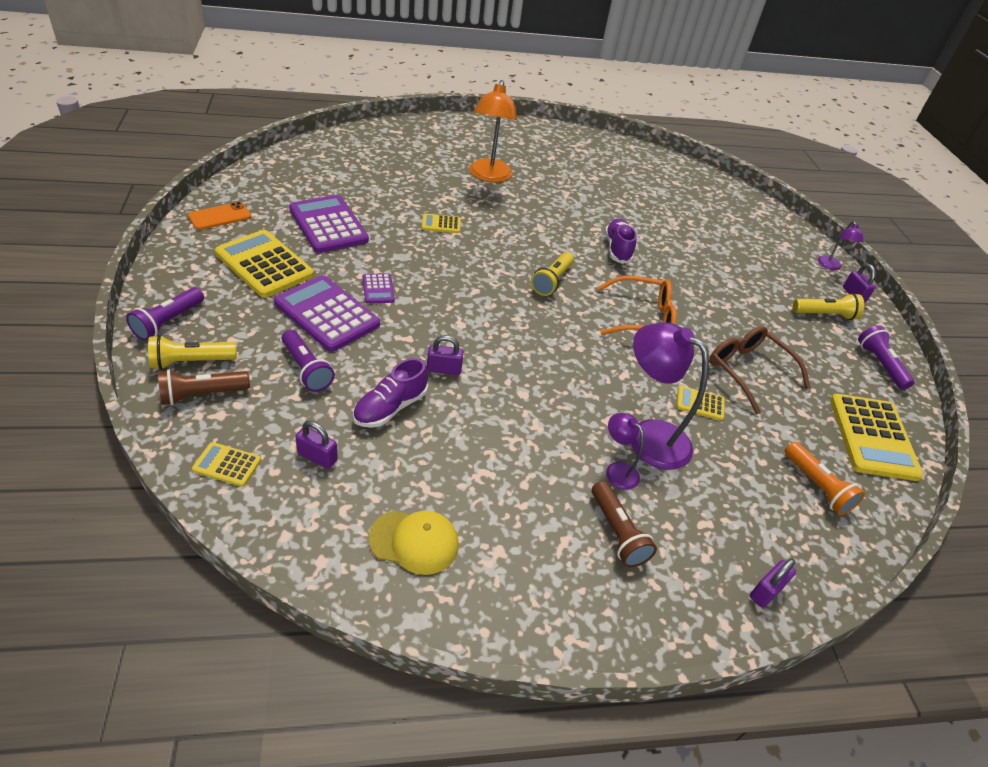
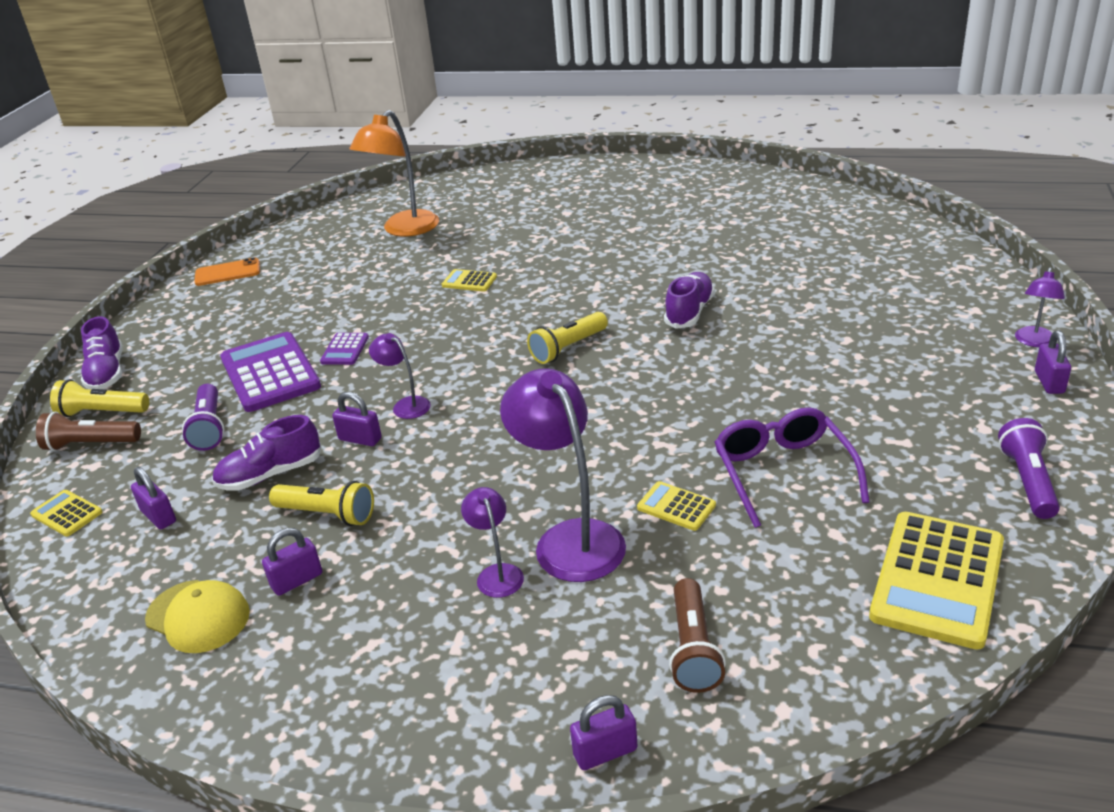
camera: 30 degrees right, 10 degrees down
(168, 322) = (107, 373): purple flashlight -> purple shoe
(264, 264) = (240, 321): yellow calculator -> none
(328, 225) = (336, 281): purple calculator -> none
(461, 336) = (405, 405): none -> purple lamp
(474, 498) = (297, 580): none -> purple padlock
(489, 176) = (569, 227): orange lamp -> orange lamp (404, 230)
(617, 532) = (445, 645): brown flashlight -> brown flashlight (693, 649)
(642, 317) = (665, 396): orange glasses -> none
(748, 371) = (783, 473): brown glasses -> purple glasses
(816, 486) = (787, 632): orange flashlight -> none
(825, 315) = (974, 407): yellow flashlight -> yellow flashlight (327, 514)

